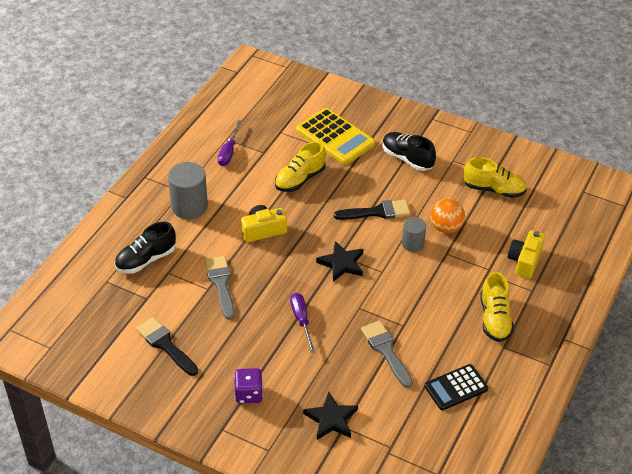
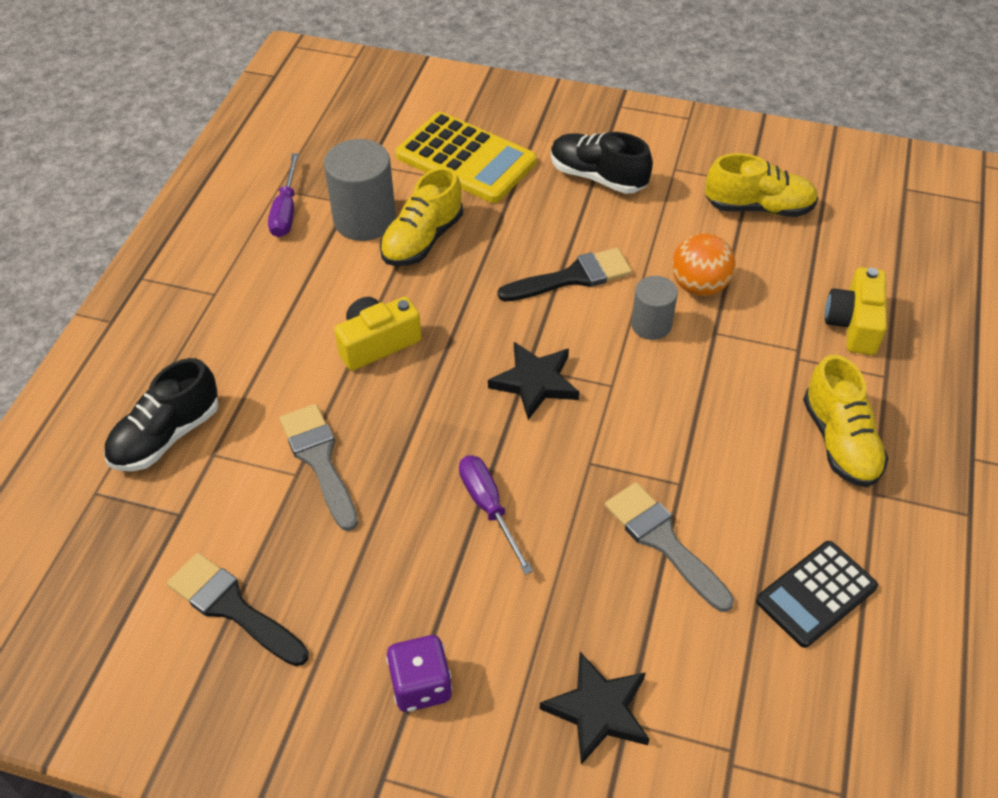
camera: 10 degrees left, 5 degrees up
(189, 206) = (232, 320): grey cylinder -> grey cylinder (364, 219)

